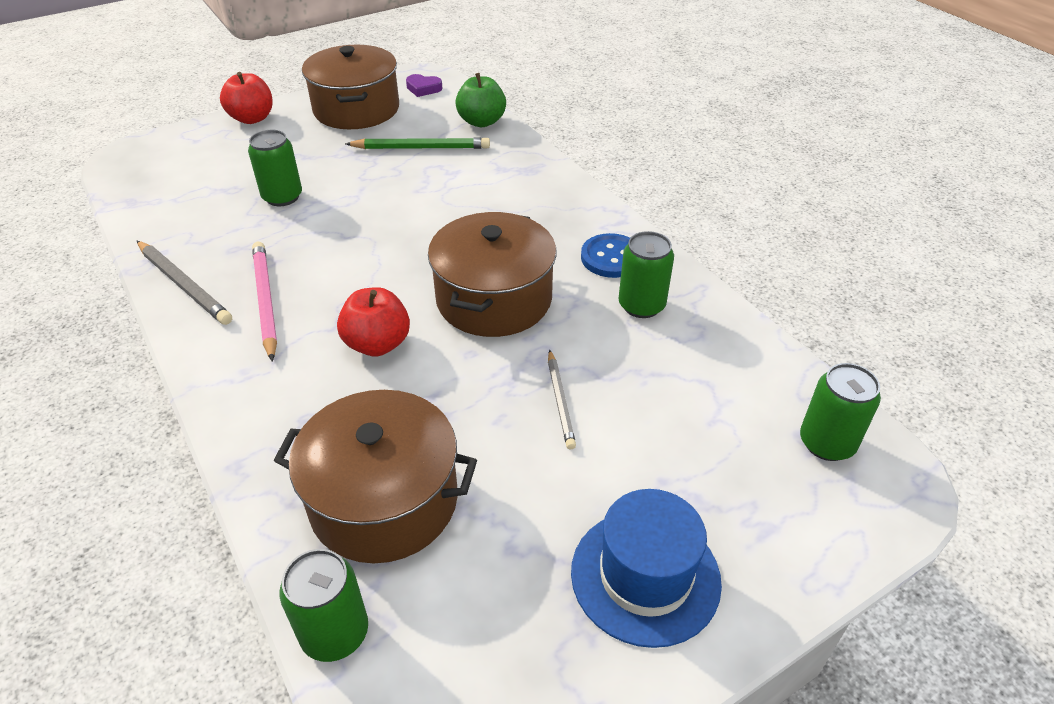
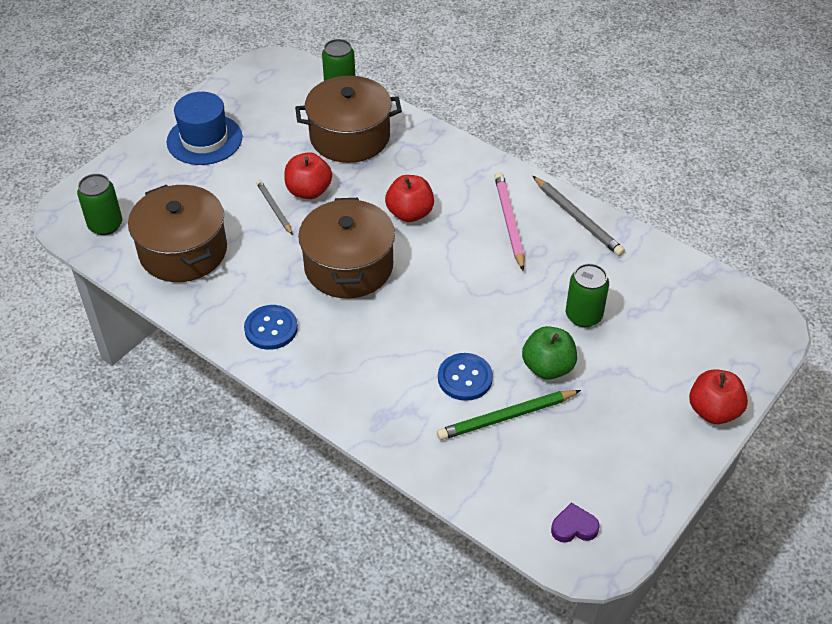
camera: 160 degrees right, 5 degrees up
(184, 285) = (577, 218): grey pencil -> grey pencil turned 150 degrees counterclockwise
(265, 301) = (509, 222): pink pencil -> pink pencil turned 150 degrees counterclockwise
(356, 109) = (619, 461): brown pot -> brown pot (183, 251)
(436, 178) = (465, 378): none -> blue button
(481, 122) = (469, 481): green apple -> green apple (547, 367)
(498, 415) = (309, 191): none -> red apple
(641, 305) = (237, 290): green can -> none

